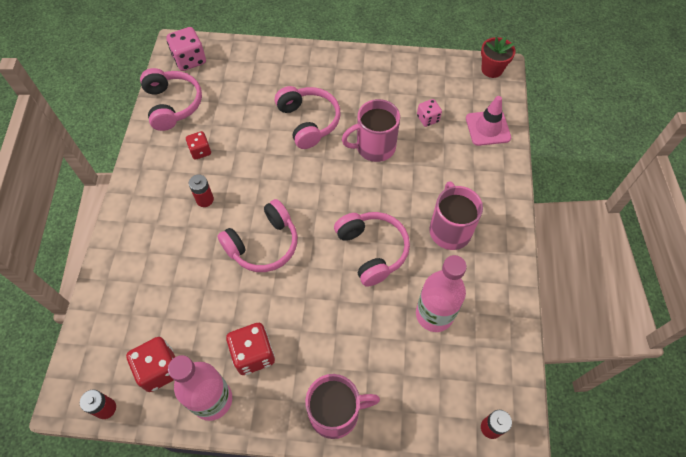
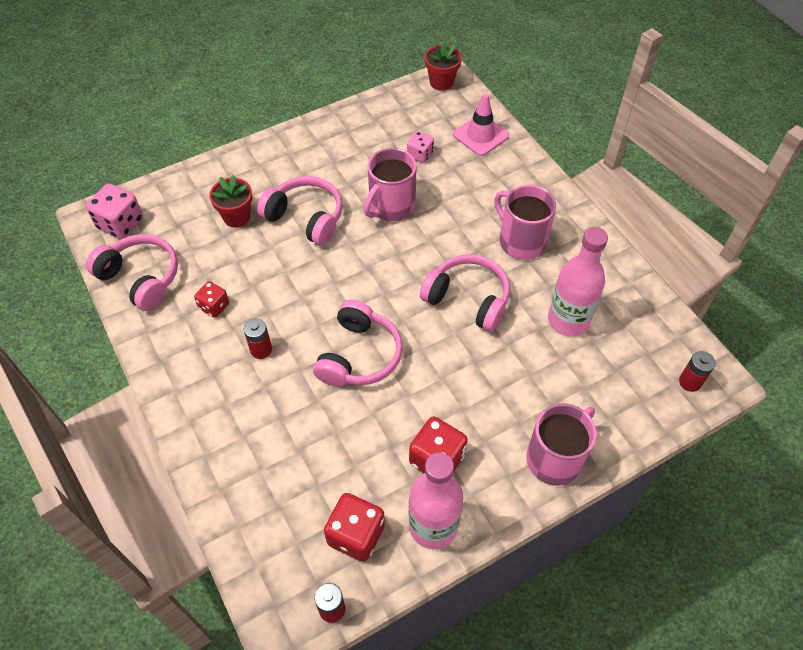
camera: 35 degrees left, 5 degrees down
(264, 95) = (236, 217): none -> red flower pot

